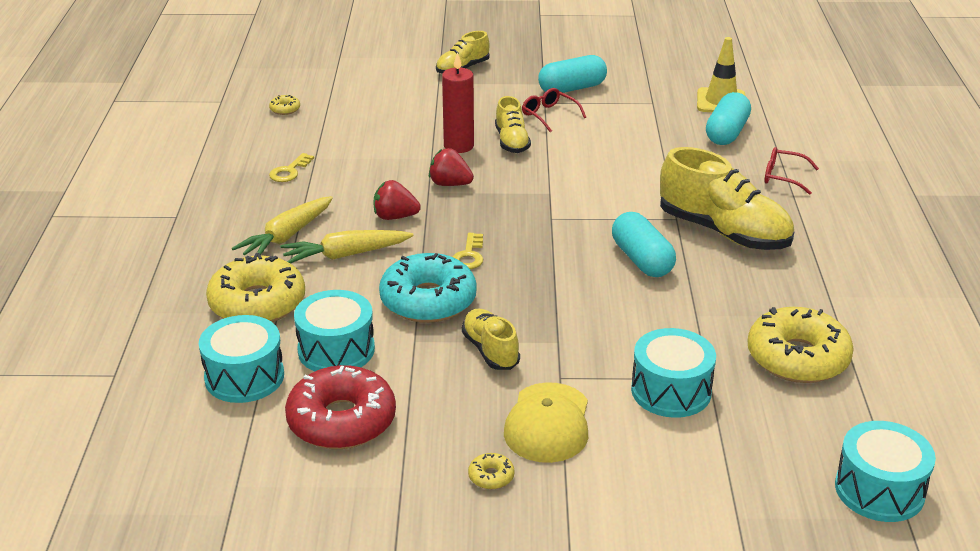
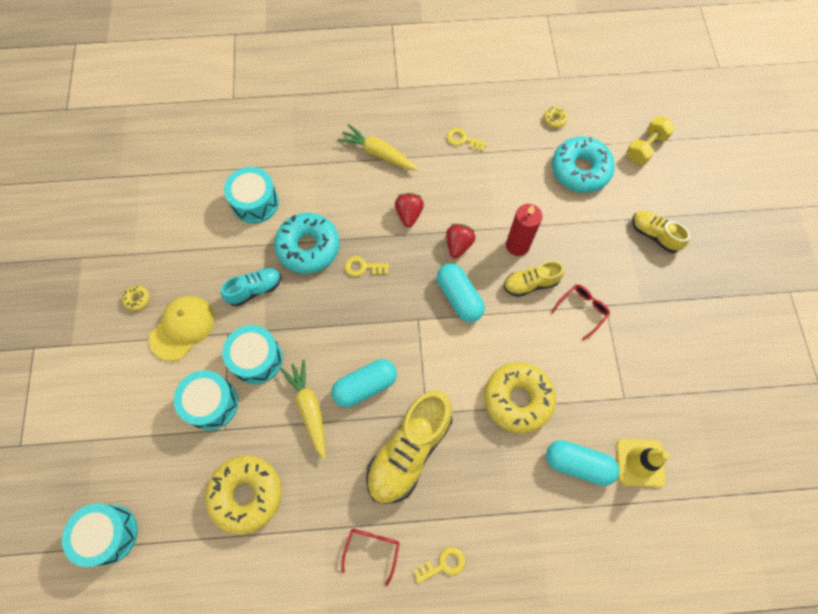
camera: 85 degrees right, 35 degrees up
(244, 377) = (230, 160): turquoise drum -> turquoise drum (257, 359)
(257, 303) = (302, 152): yellow donut -> yellow donut (517, 399)
(341, 421) = (189, 216): red donut -> none
(345, 255) = (358, 191): yellow carrot -> yellow carrot (309, 409)
(347, 62) = (645, 148): none -> yellow dumbbell
(364, 100) = (580, 170): none -> turquoise donut
(490, 350) = (254, 290): yellow shoe -> turquoise shoe
(548, 423) = (182, 328): yellow cap -> yellow cap turned 120 degrees clockwise
(572, 88) = (637, 327): turquoise capsule -> turquoise capsule (459, 297)
(783, 177) = (504, 510): red glasses -> red glasses (372, 549)
(850, 217) = (443, 564): none -> yellow key

